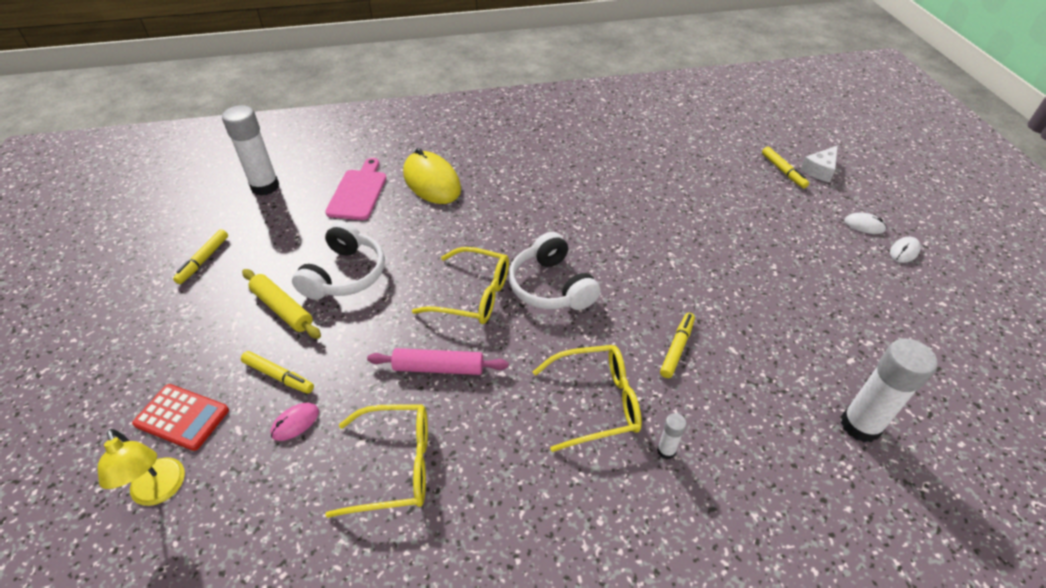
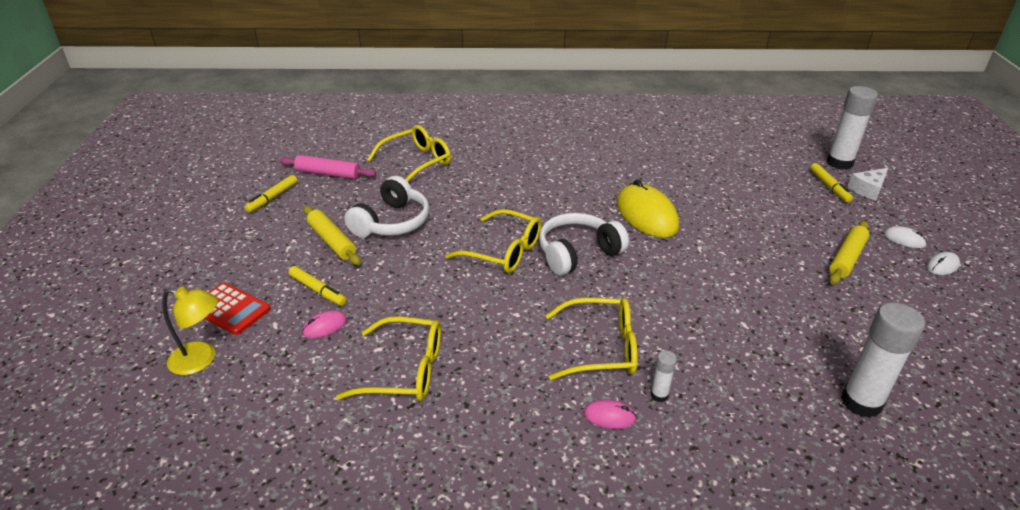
camera: 10 degrees right, 10 degrees down
(160, 491) = (201, 360): yellow lamp -> yellow lamp turned 60 degrees counterclockwise
(265, 186) = (336, 149): white glue stick -> white glue stick (839, 163)
(358, 192) = (417, 162): pink cutting board -> yellow glasses
(432, 181) = (485, 160): yellow mouse -> yellow mouse (646, 215)
(438, 368) = (460, 302): pink rolling pin -> pink rolling pin (328, 173)
(551, 286) = (577, 253): white headphones -> white headphones turned 75 degrees clockwise
(621, 486) = (609, 416): none -> pink mouse
(677, 348) = (688, 316): yellow marker -> none
(815, 255) = (847, 258): none -> yellow rolling pin

